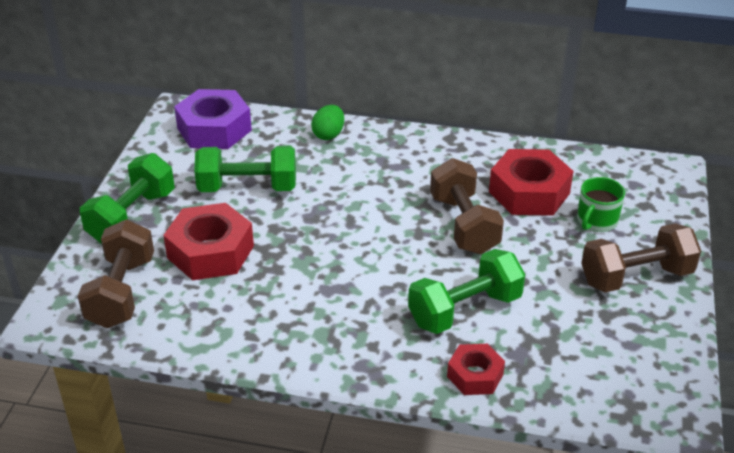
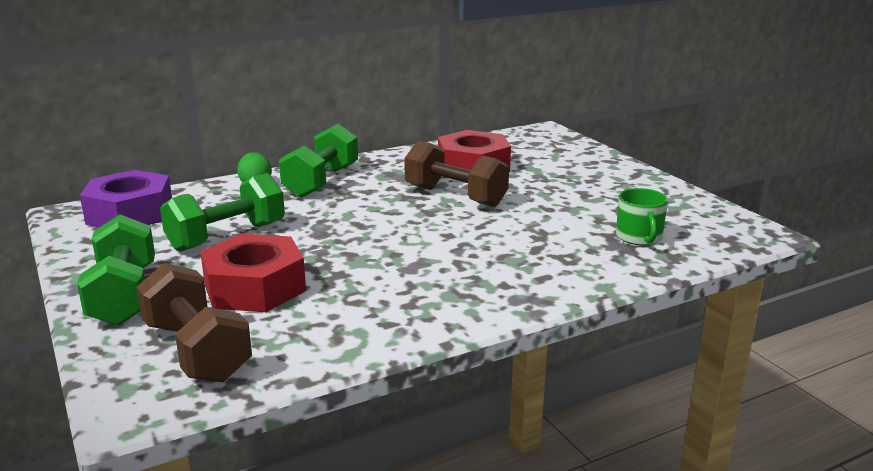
camera: 40 degrees left, 15 degrees down
(465, 310) = (537, 238): green dumbbell -> green dumbbell (321, 182)
(475, 375) = (608, 268): red nut -> none
(596, 221) = (543, 165): green mug -> green mug (639, 237)
(636, 277) = (615, 181): brown dumbbell -> none

